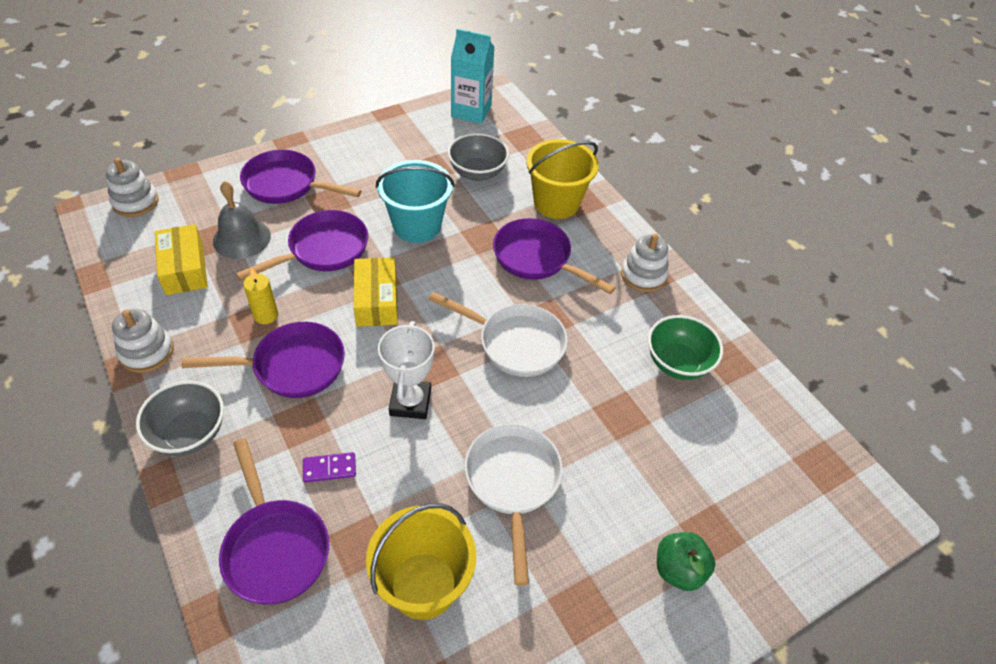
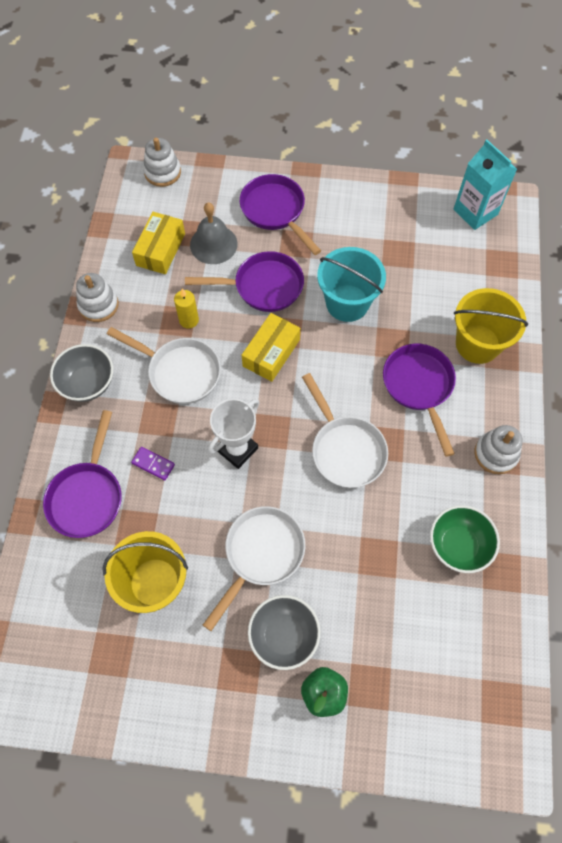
camera: 40 degrees right, 15 degrees up
(292, 366) = (179, 372): purple pan -> white pan
(477, 173) = (433, 278): grey bowl -> grey bowl (284, 635)

